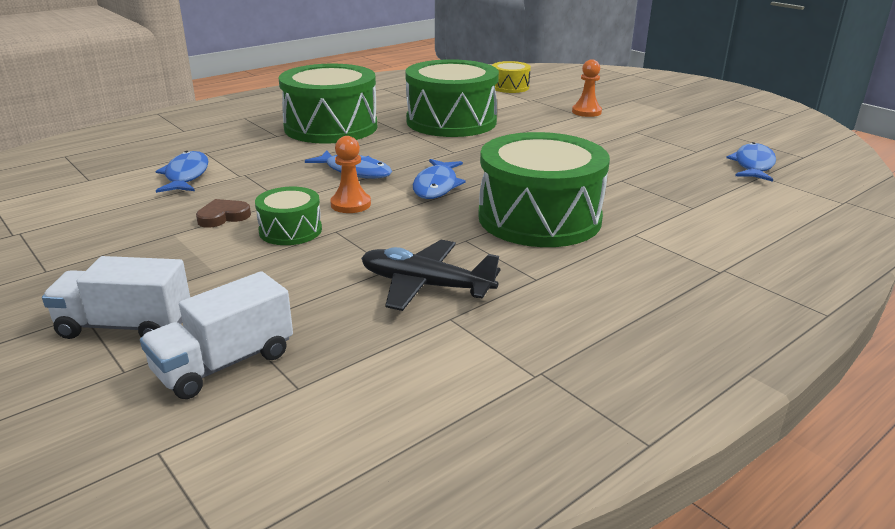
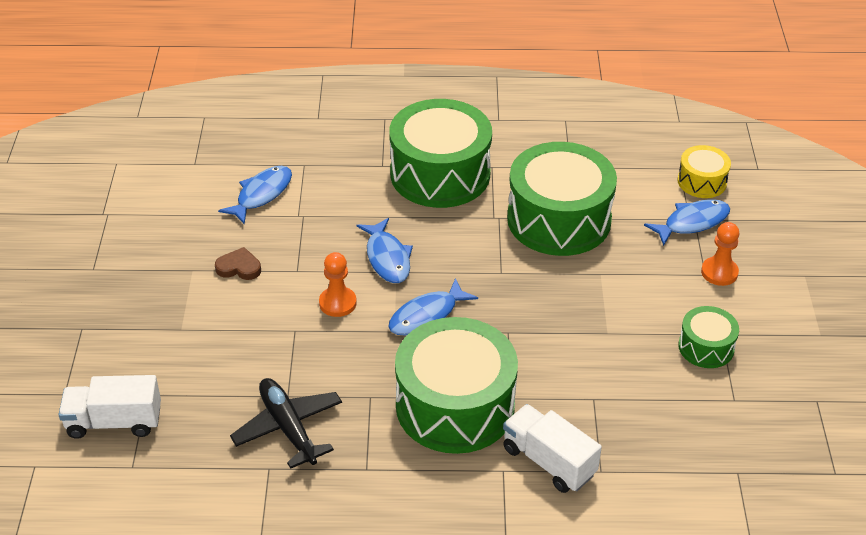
camera: 40 degrees right, 15 degrees up
(125, 326) = (93, 354): white truck -> white truck (549, 461)
(290, 230) = (266, 312): green drum -> green drum (706, 347)
(753, 165) = (756, 453): blue fish -> blue fish (692, 222)

